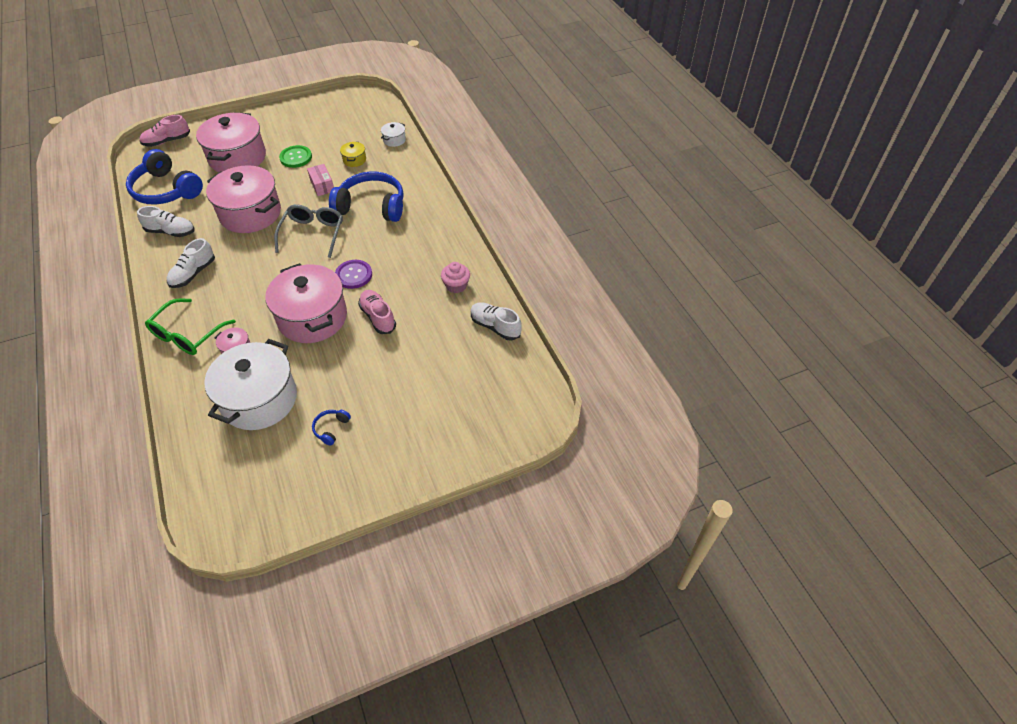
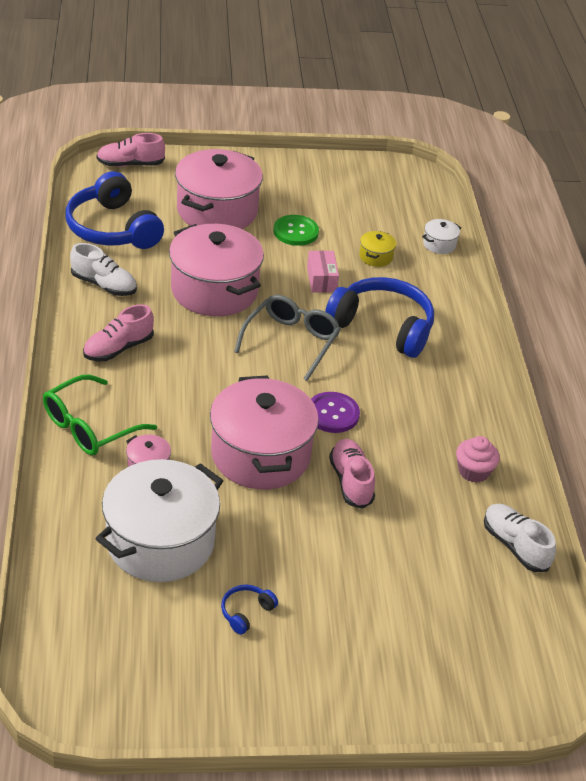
camera: 15 degrees right, 10 degrees down
(193, 273) = (118, 348): white shoe -> pink shoe

